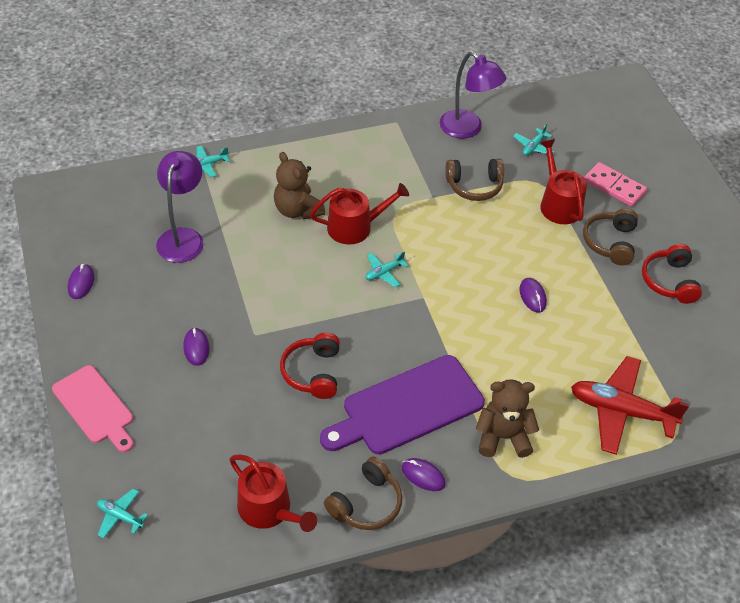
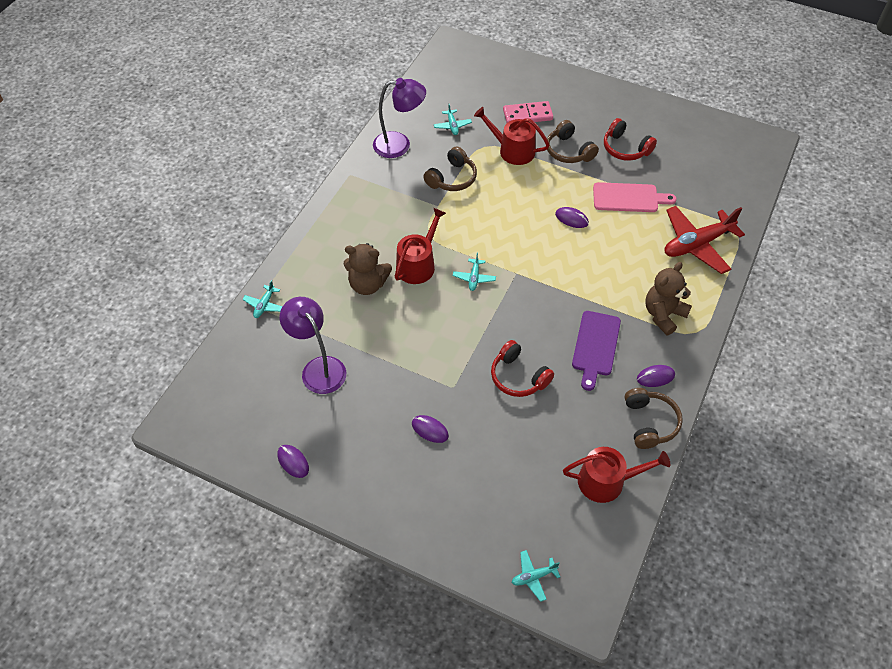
camera: 45 degrees left, 5 degrees up
(95, 407) = (421, 530): pink cutting board -> pink cutting board (629, 198)
(407, 407) = (595, 346): purple cutting board -> purple cutting board, size x0.65

